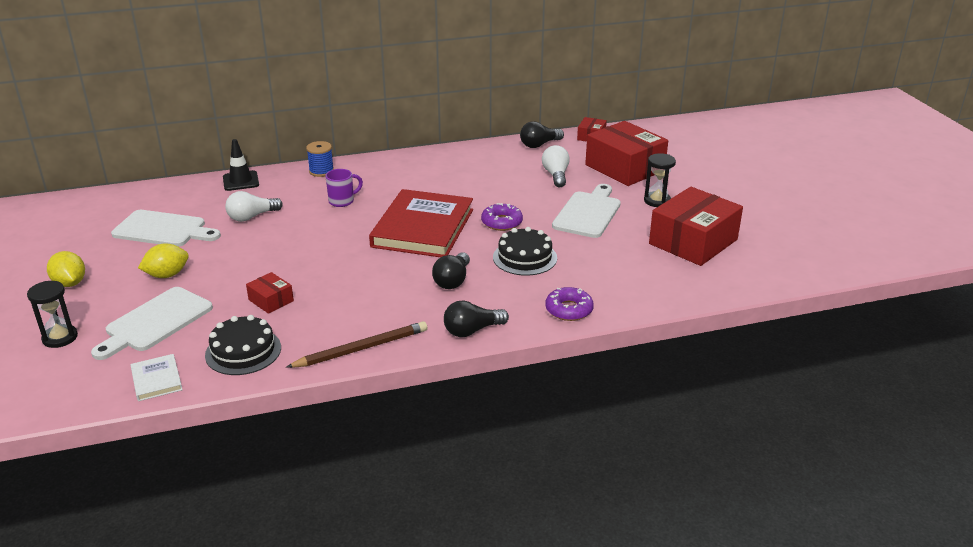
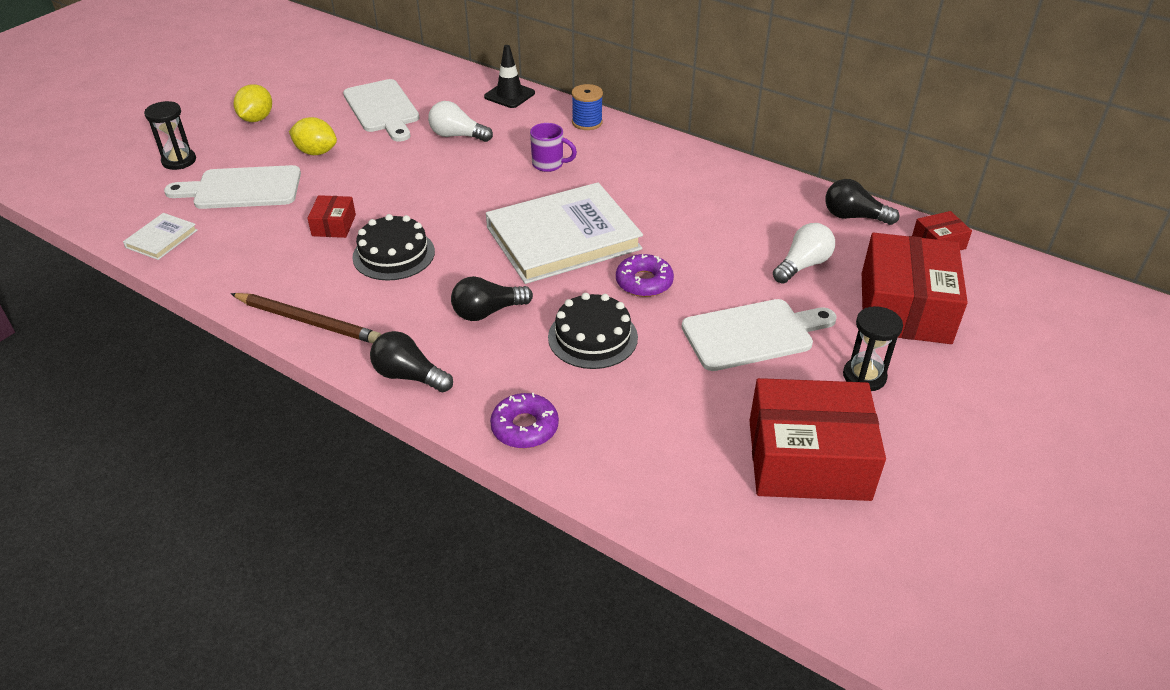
camera: 50 degrees right, 10 degrees up
(243, 351) = (241, 257): black cake -> black cake (393, 254)
(422, 228) = (563, 238): red book -> white book

